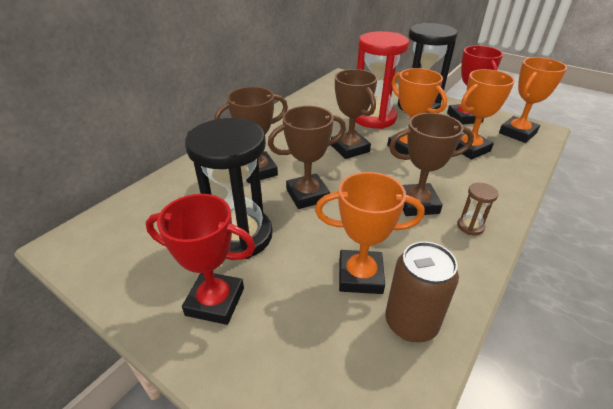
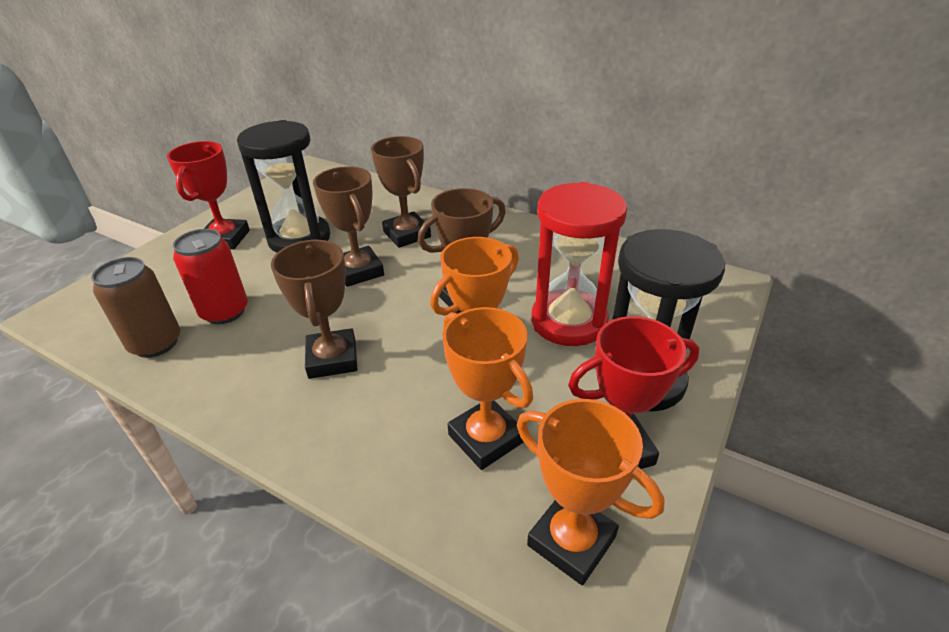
camera: 85 degrees right, 0 degrees up
(360, 276) = (225, 312): orange trophy -> red can
(470, 226) = (277, 407): brown hourglass -> none

